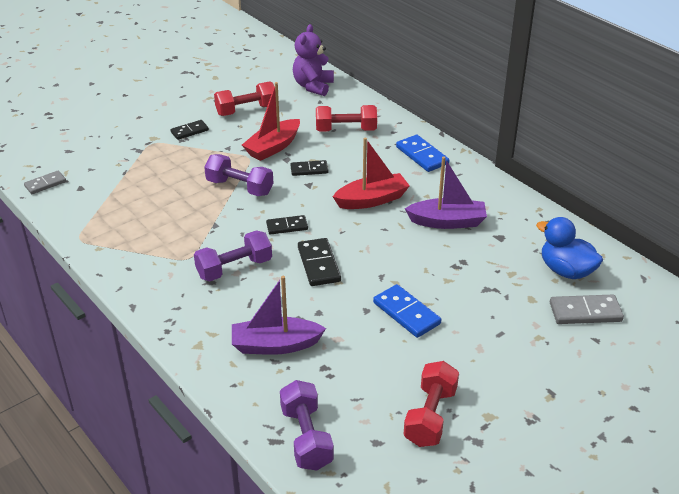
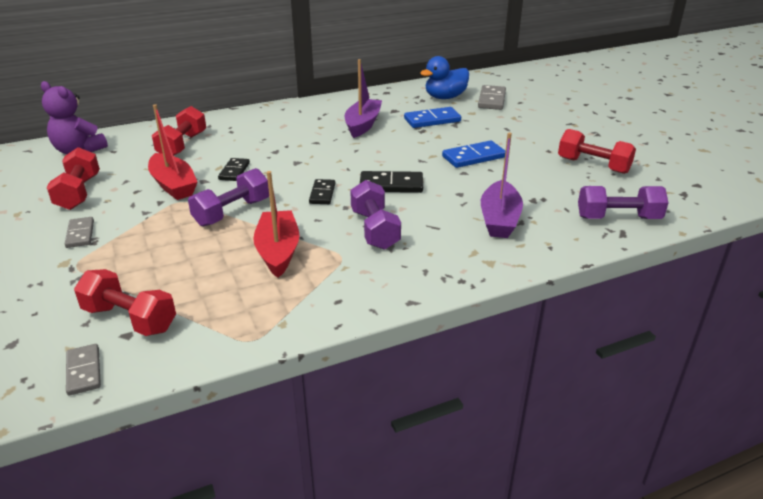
camera: 75 degrees left, 5 degrees down
(96, 184) = (130, 319): none -> red dumbbell
(189, 131) = (80, 234): black domino -> grey domino
(372, 200) = (309, 149): red boat -> red boat (278, 251)
(422, 155) = (259, 120): blue domino -> blue domino (432, 120)

